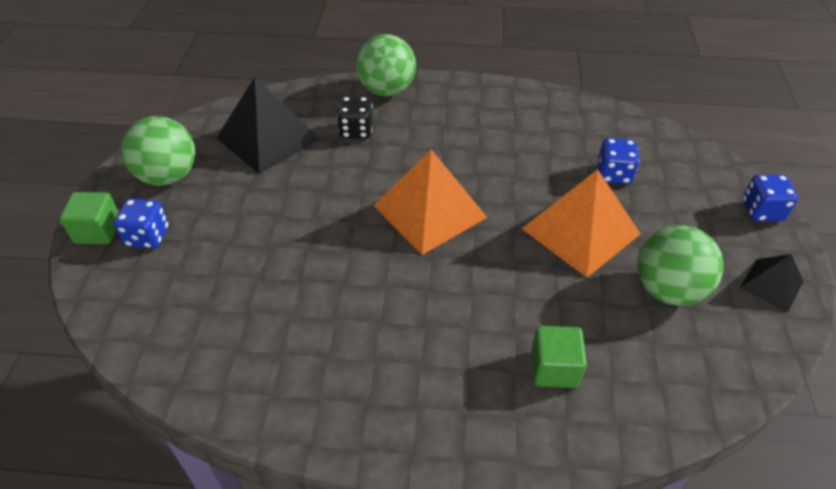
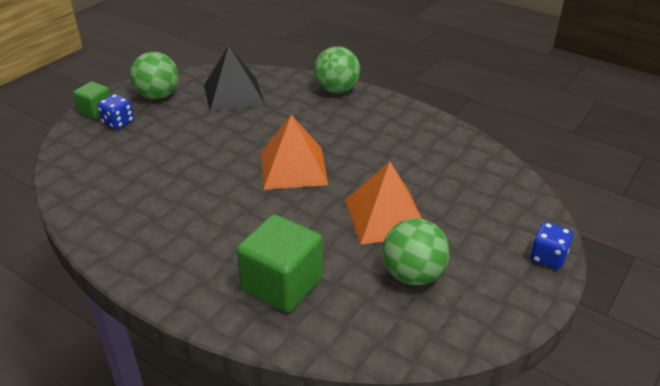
camera: 30 degrees right, 10 degrees down
(356, 131) = (292, 107): black dice -> none
(554, 368) = (282, 284): green cube -> green cube, size x1.75
(614, 174) = (449, 192): blue dice -> none
(771, 284) = (501, 305): black pyramid -> none

